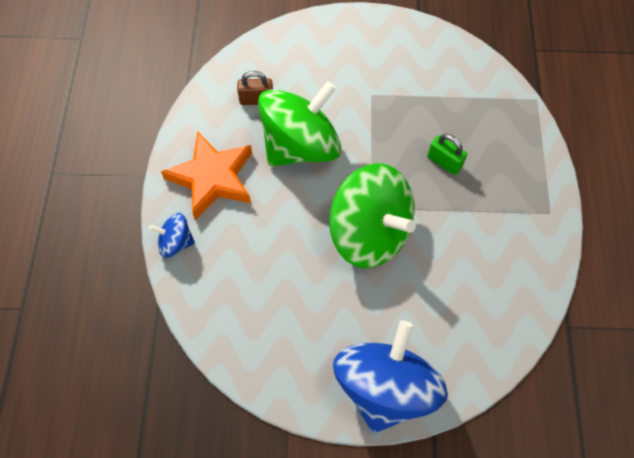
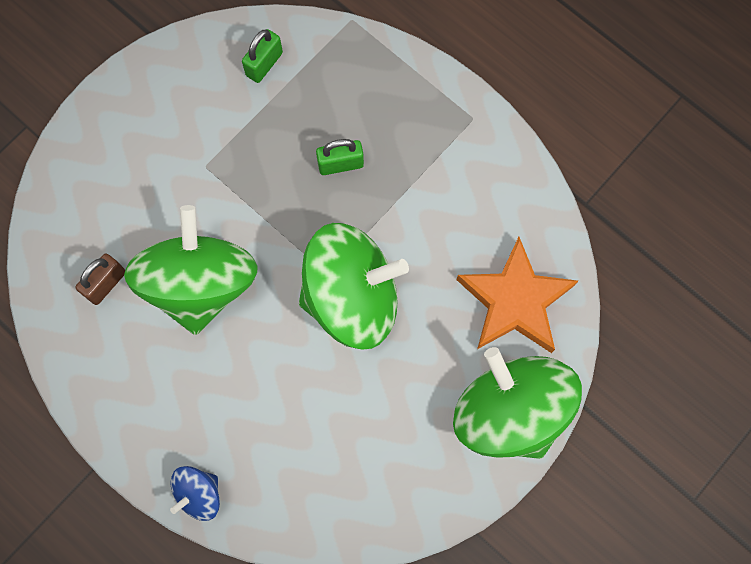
camera: 50 degrees left, 10 degrees up
(212, 178) = (158, 402): orange star -> orange star (514, 301)
(385, 387) = (509, 411): blue spinning top -> green spinning top
(461, 77) = (264, 64): none -> green padlock

